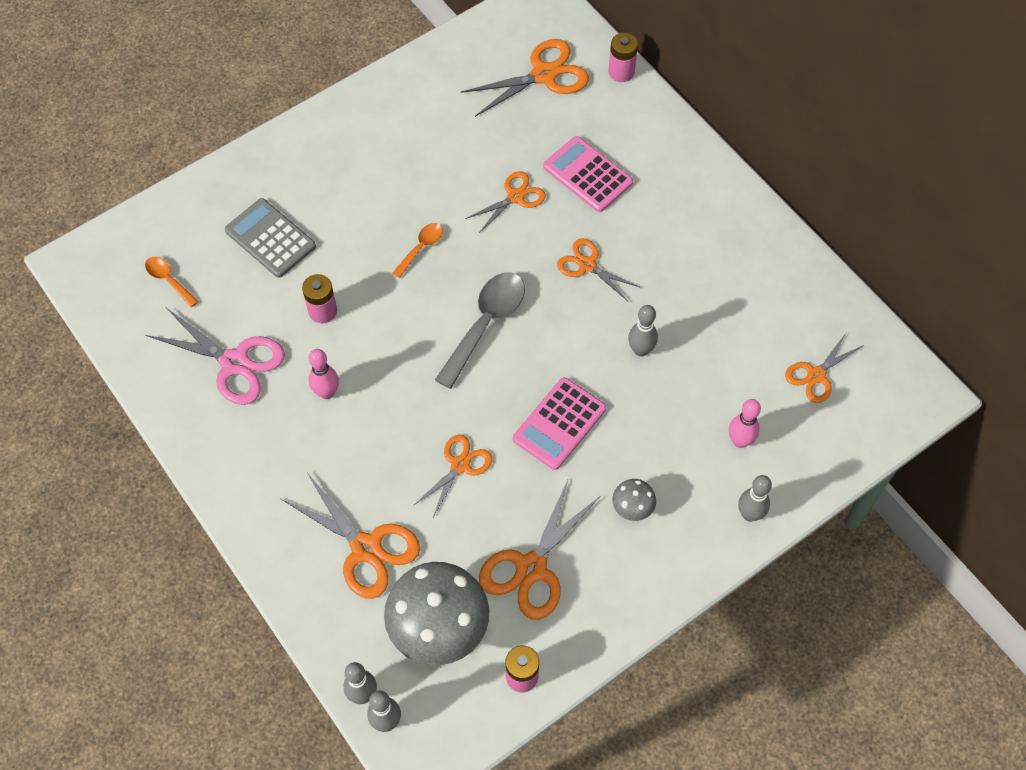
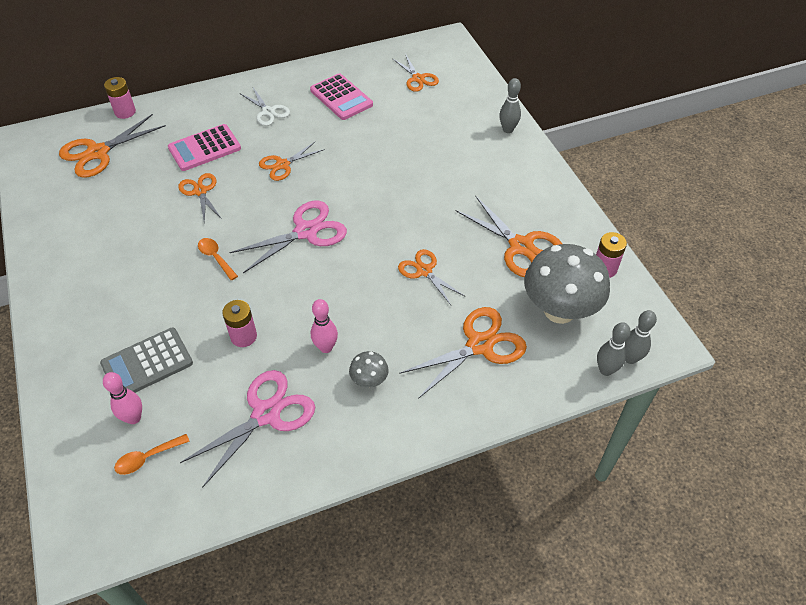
camera: 75 degrees left, 10 degrees down
(485, 324) = (306, 231): grey spoon -> pink scissors
(544, 75) = (98, 152): orange scissors -> orange scissors turned 120 degrees counterclockwise
(559, 424) = (409, 207): pink calculator -> pink calculator (341, 97)
(632, 508) = (488, 183): grey mushroom -> grey mushroom (369, 381)
(640, 350) = (366, 153): grey bowling pin -> none
(678, 218) = (268, 112): none -> white scissors
(740, 441) = (453, 122): pink bowling pin -> pink bowling pin (134, 418)

